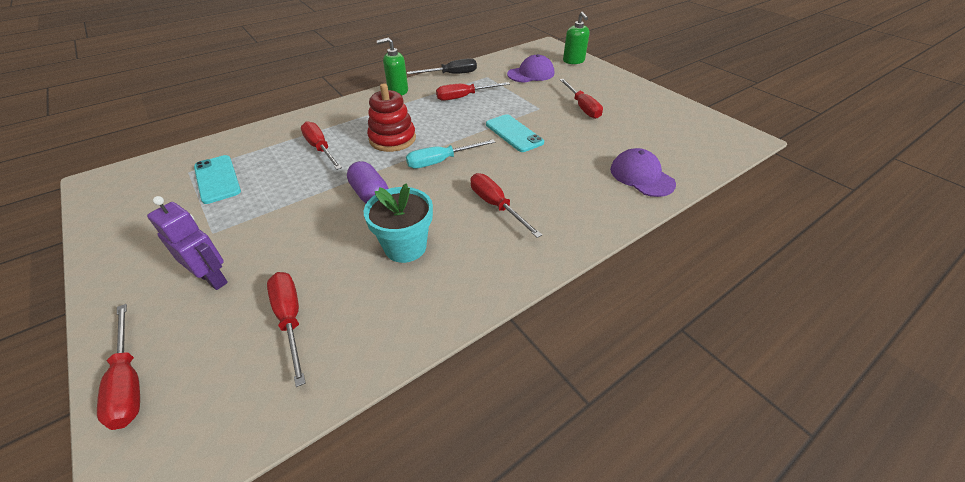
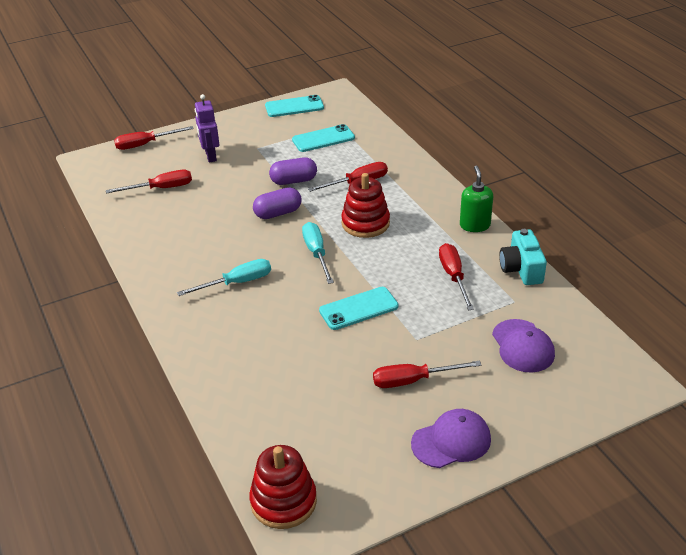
camera: 100 degrees right, 5 degrees down
(114, 212) = (294, 107): none -> turquoise phone
(213, 278) = (210, 156): purple robot -> purple robot turned 120 degrees clockwise
(305, 191) = (294, 181): none -> purple capsule
(405, 247) = (206, 232): turquoise flower pot -> none
(451, 74) = (521, 269): black screwdriver -> turquoise camera
(496, 205) = (237, 283): red screwdriver -> turquoise screwdriver
(573, 61) = (573, 404): green soap dispenser -> none
(641, 176) = (247, 395): purple cap -> purple cap (451, 441)
(725, 146) = (283, 501): none -> red stacking toy

